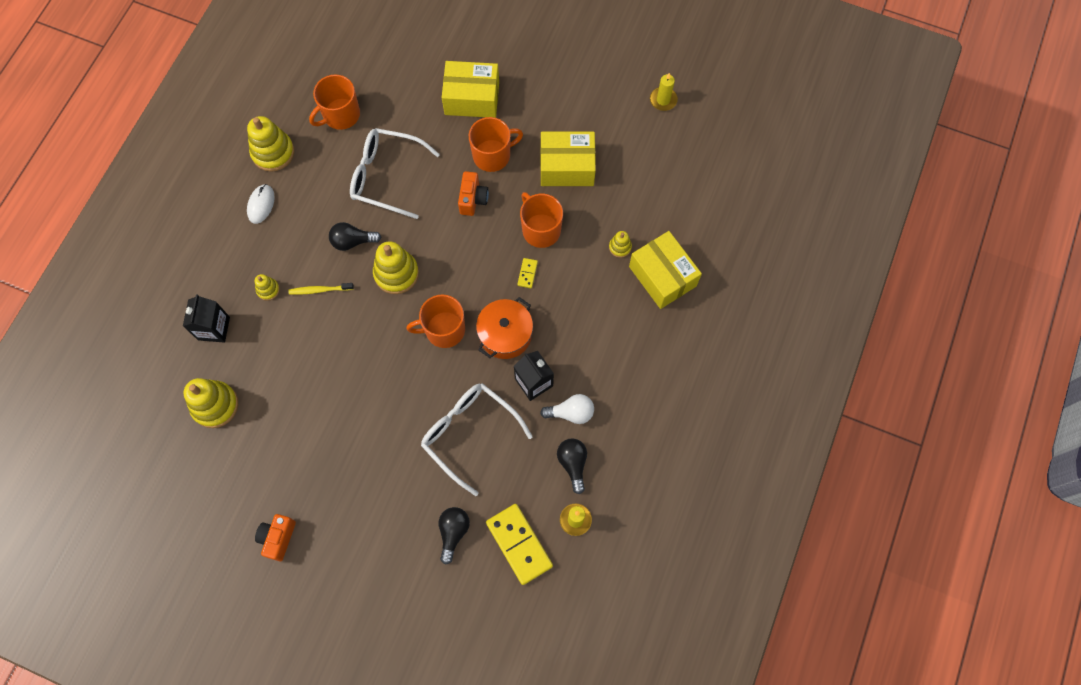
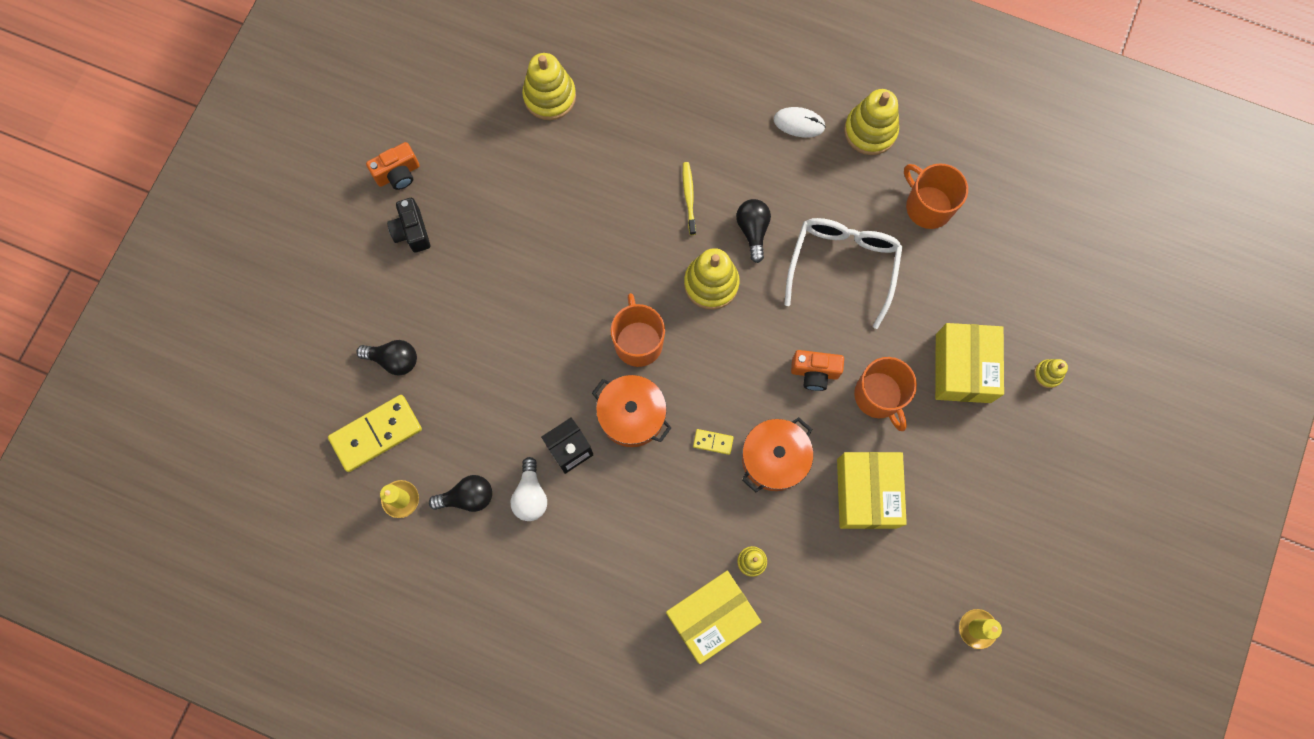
camera: 90 degrees right, 5 degrees up
(214, 328) = (641, 86): black carton -> none
(268, 290) = (689, 140): yellow stacking toy -> yellow stacking toy (1047, 374)
(278, 538) = (398, 174): orange camera -> orange camera turned 135 degrees clockwise
(335, 522) = (412, 231): none -> black camera
(470, 434) = (507, 376): white glasses -> none
(540, 230) = (774, 458): orange mug -> orange pot

